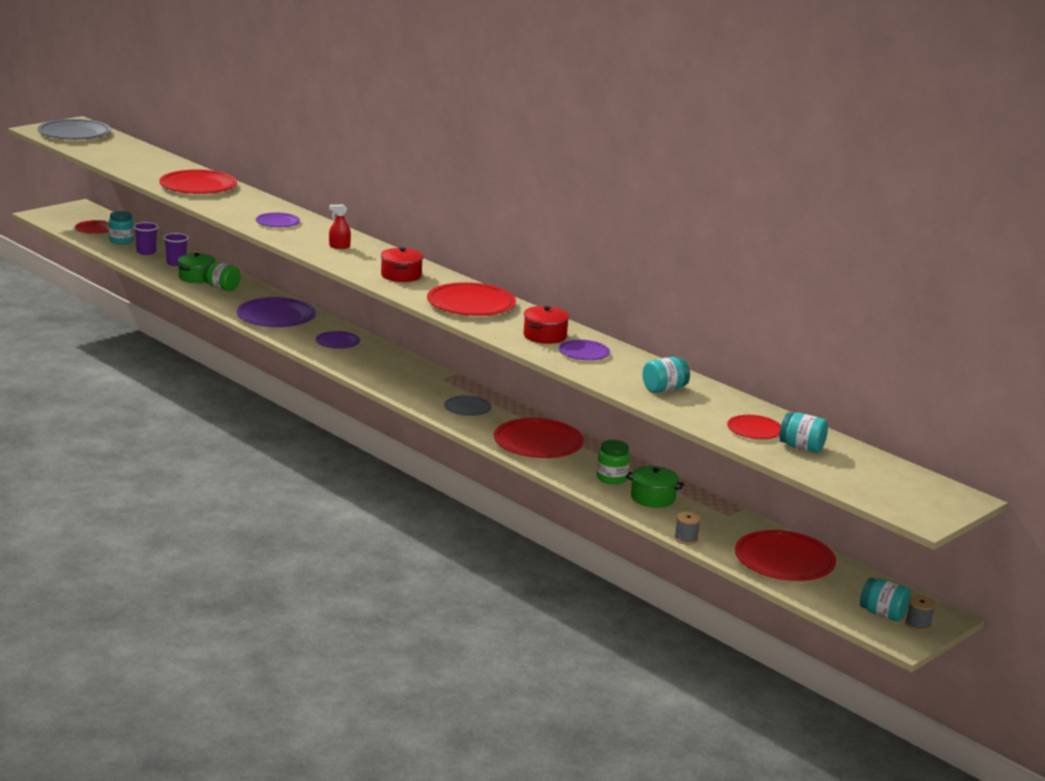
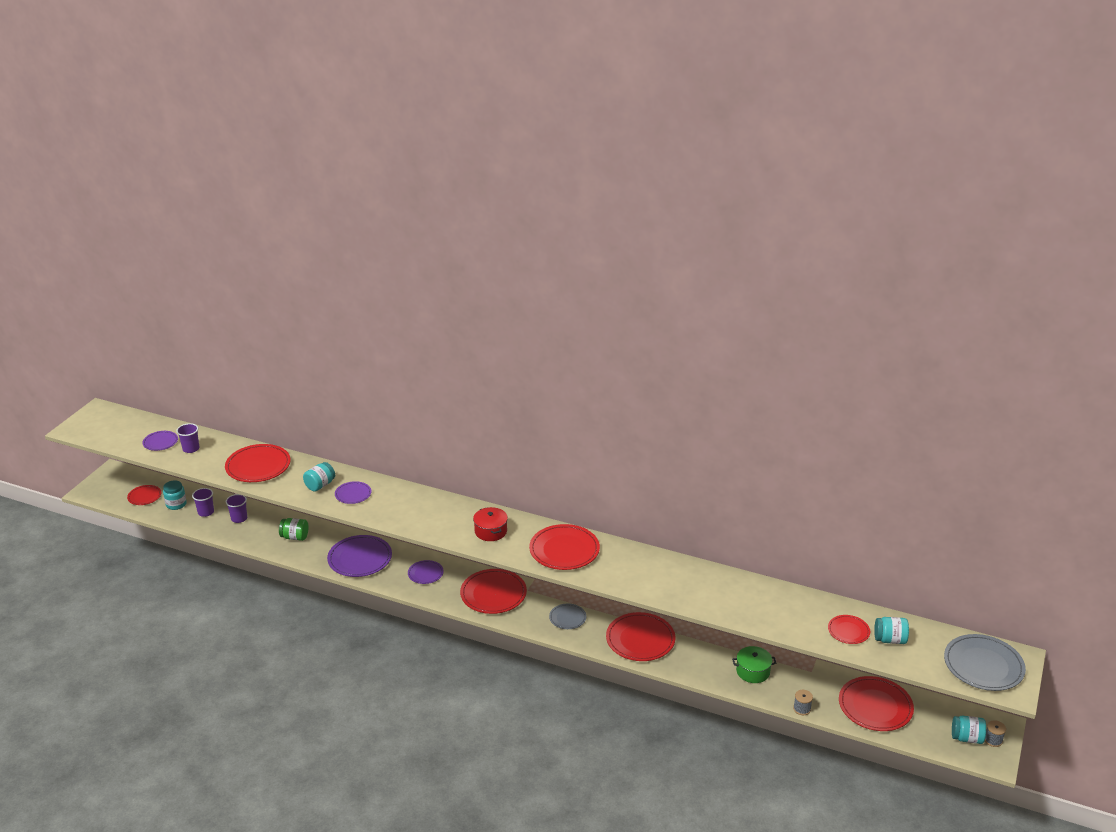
camera: 20 degrees left, 10 degrees up
(74, 133) = (107, 425): grey plate -> grey plate (983, 665)
(142, 163) = (191, 449): none -> purple cup
(196, 277) = (267, 531): green pot -> none
(339, 246) = (420, 510): red spray bottle -> none
(399, 373) = (493, 594): none -> red plate
(544, 336) = (641, 571): red pot -> none
(584, 353) = (680, 582): purple plate -> purple plate (160, 442)
(611, 478) = (713, 660): green jar -> none
(664, 389) = (761, 605): turquoise jar -> turquoise jar (320, 485)

